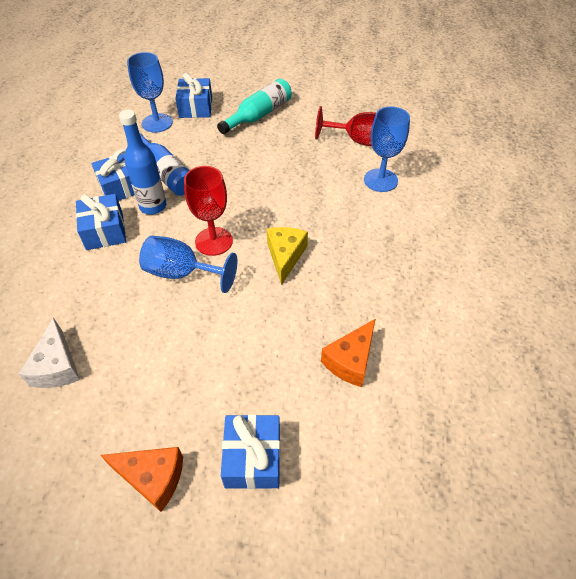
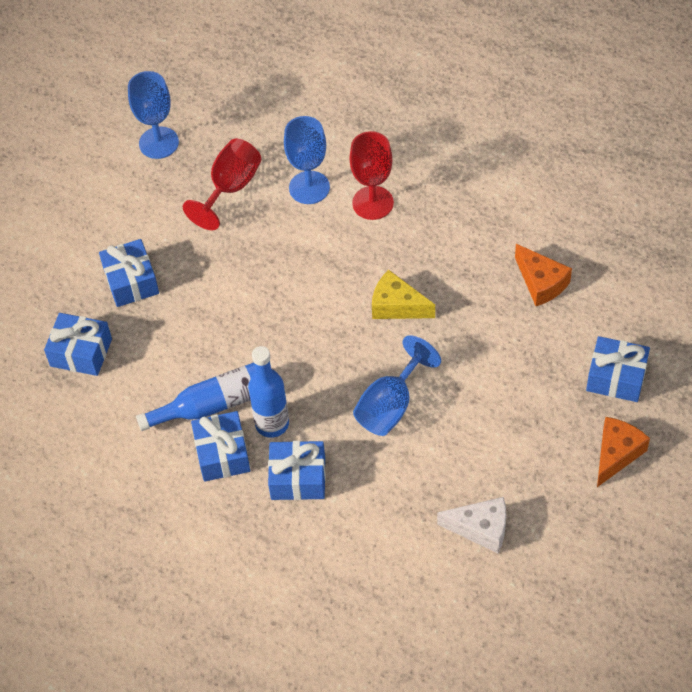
camera: 70 degrees left, 5 degrees up
(157, 123) = (99, 404): blue goblet -> blue goblet (159, 143)
(214, 241) = (352, 369): red goblet -> red goblet (373, 203)
(259, 115) = (131, 281): turquoise bottle -> blue gift

